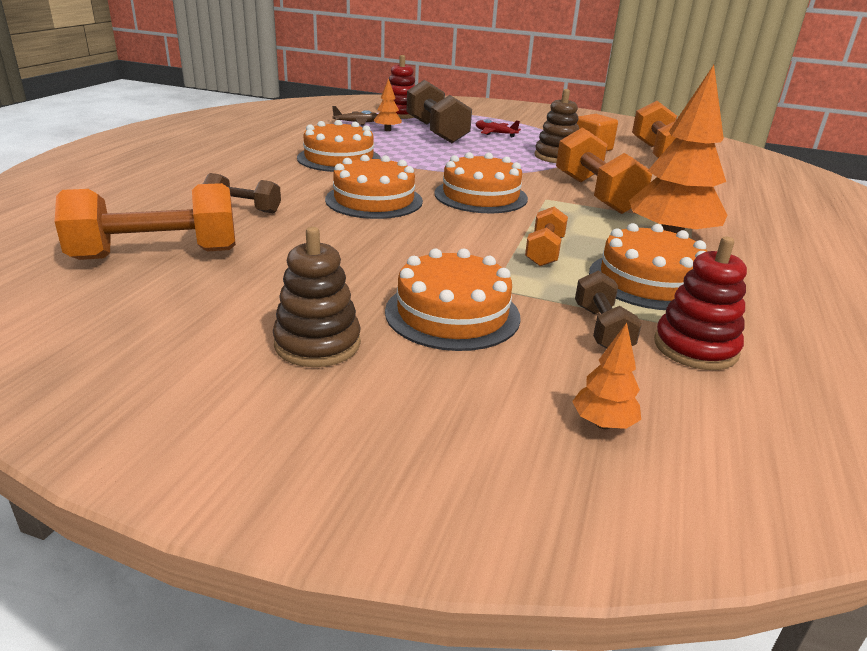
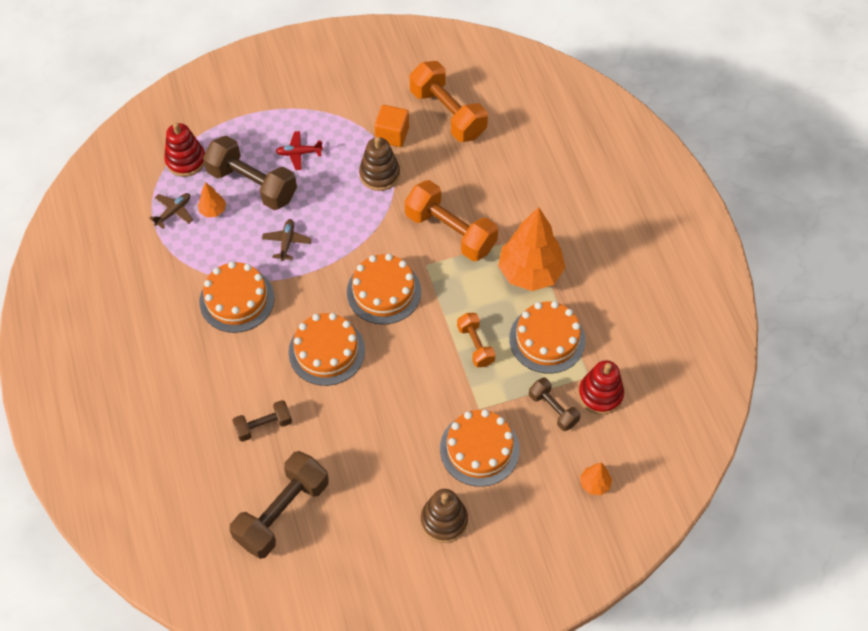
camera: 35 degrees left, 30 degrees up
(156, 254) = (282, 512): orange dumbbell -> brown dumbbell
(425, 154) = (287, 242): none -> brown plane

